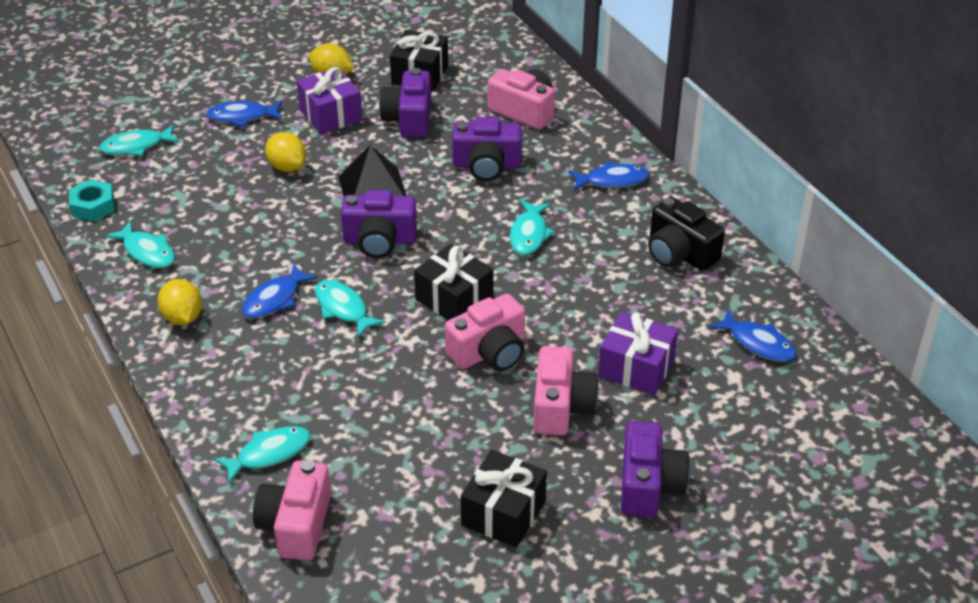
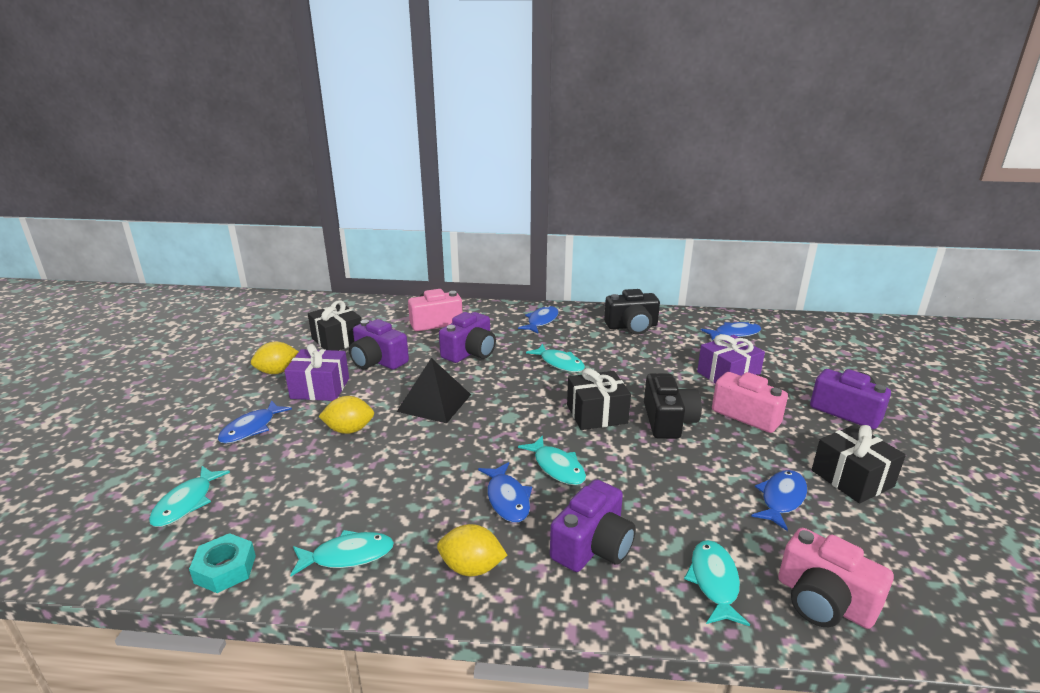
camera: 55 degrees left, 15 degrees down
(343, 309) = (557, 467): turquoise fish -> turquoise fish turned 120 degrees counterclockwise
(379, 240) = (495, 421): purple camera -> purple camera (593, 546)
(421, 468) = (781, 499): none -> blue fish
(489, 352) = (668, 421): pink camera -> black camera

